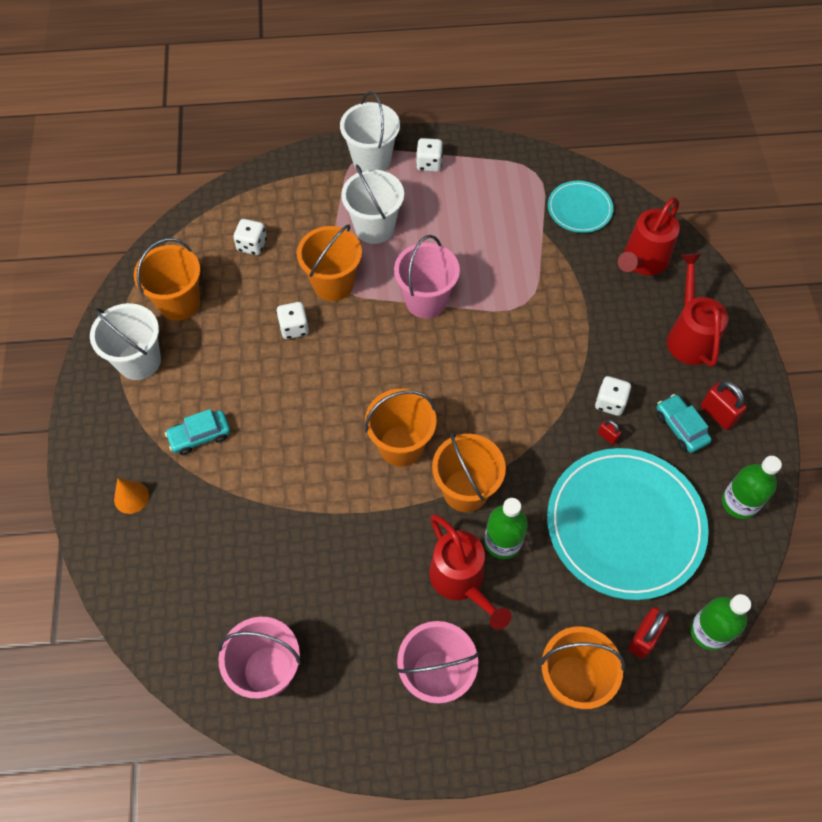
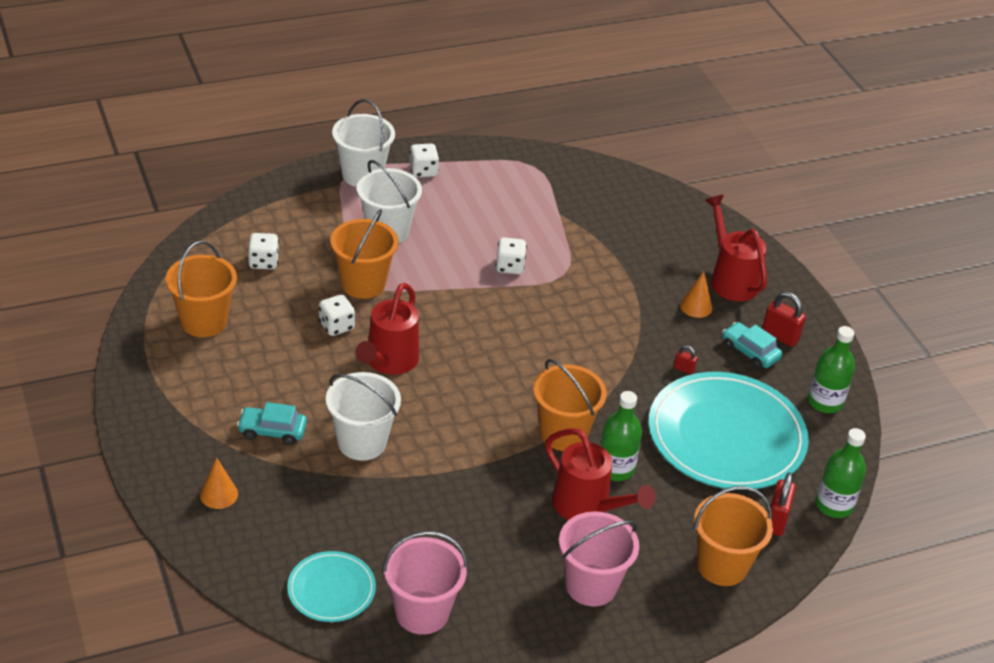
camera: 20 degrees left, 20 degrees down
(139, 361) = (180, 377): white bucket -> white bucket (362, 442)
(200, 436) = (272, 431): turquoise car -> turquoise car turned 45 degrees clockwise
(401, 446) = (485, 407): orange bucket -> none
(426, 301) = (464, 285): pink bucket -> none
(579, 209) = (588, 190): turquoise plate -> turquoise plate (331, 589)
(610, 403) = (676, 342): white dice -> white dice (510, 266)
(642, 262) = (665, 226): red watering can -> red watering can (389, 362)
(643, 363) = (696, 306): none -> orange cone

